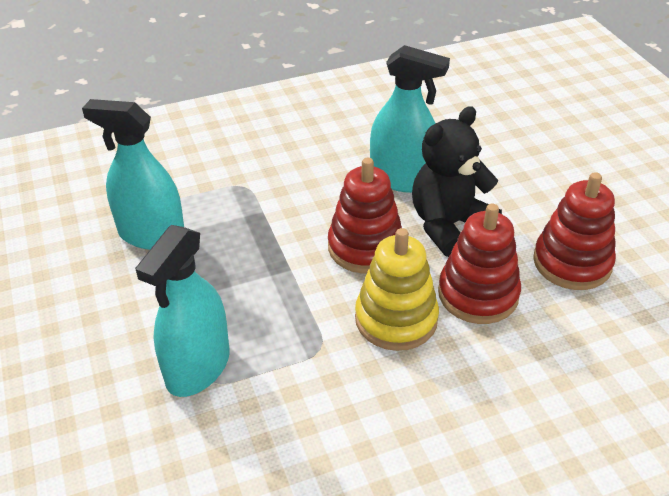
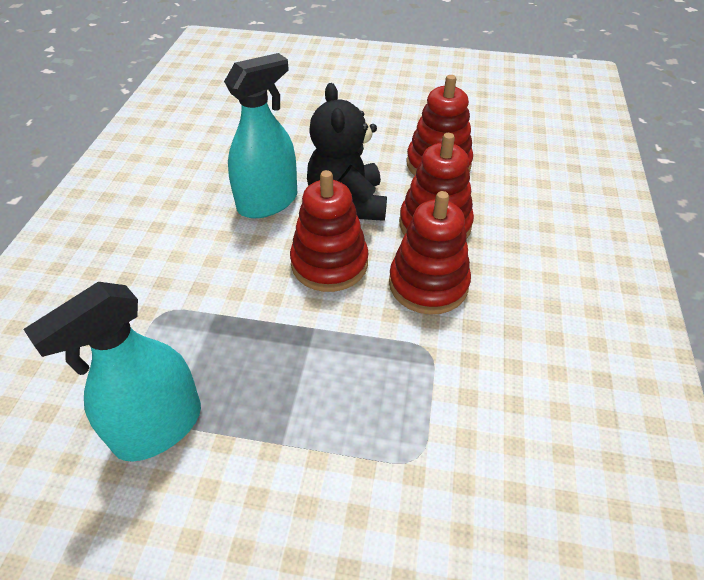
camera: 60 degrees left, 5 degrees up
(198, 367) = (391, 462): turquoise spray bottle -> none
(396, 319) = (428, 284): yellow stacking toy -> red stacking toy

